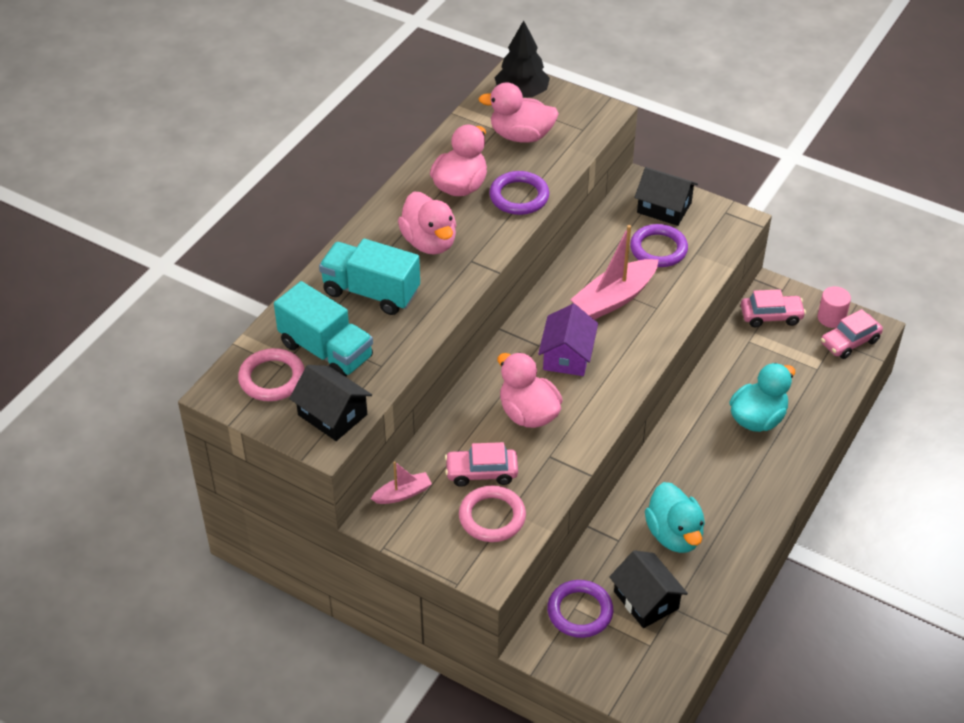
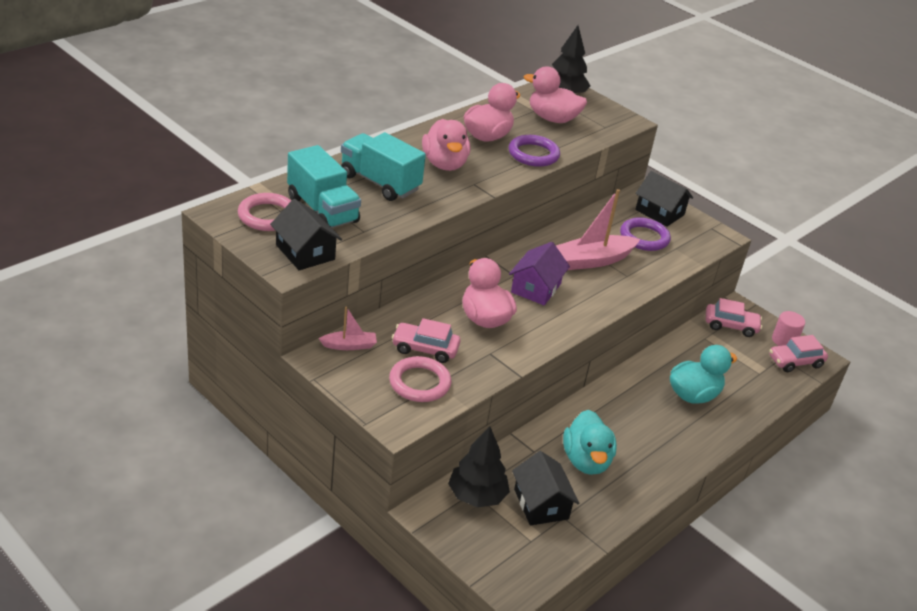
camera: 10 degrees right, 10 degrees down
(580, 611) = (477, 496): purple ring -> black tree

